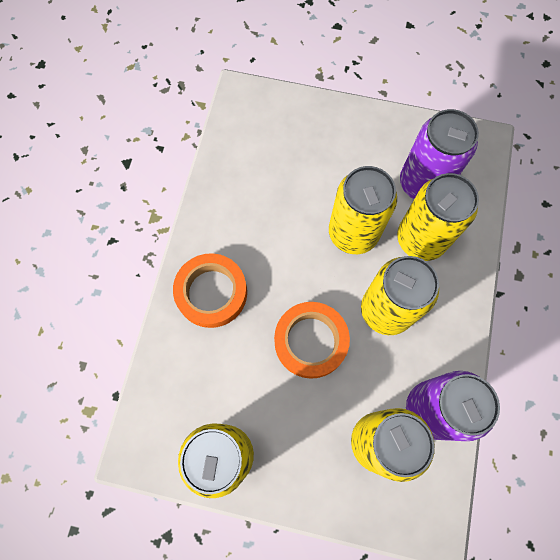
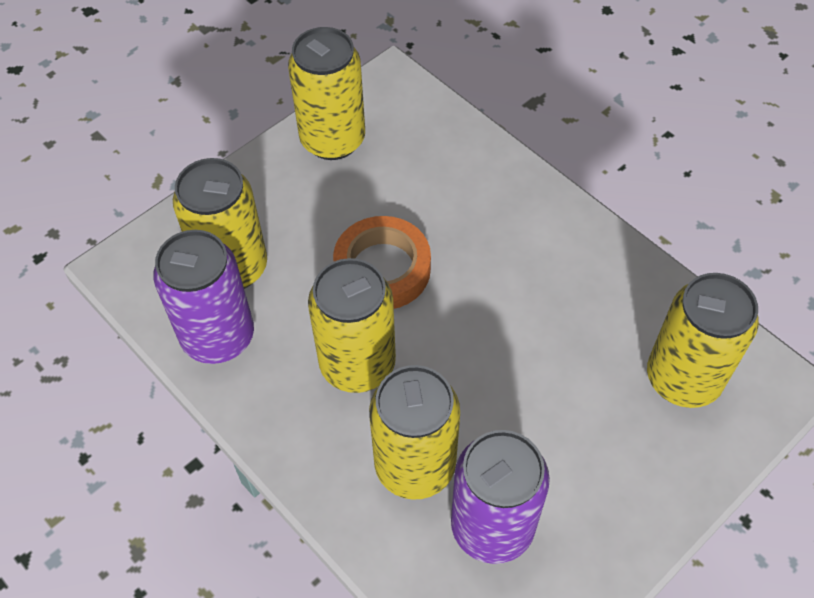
camera: 125 degrees right, 15 degrees down
(211, 292) = (508, 209): orange tape -> none
(353, 233) = (479, 392): yellow can -> yellow can (683, 378)

